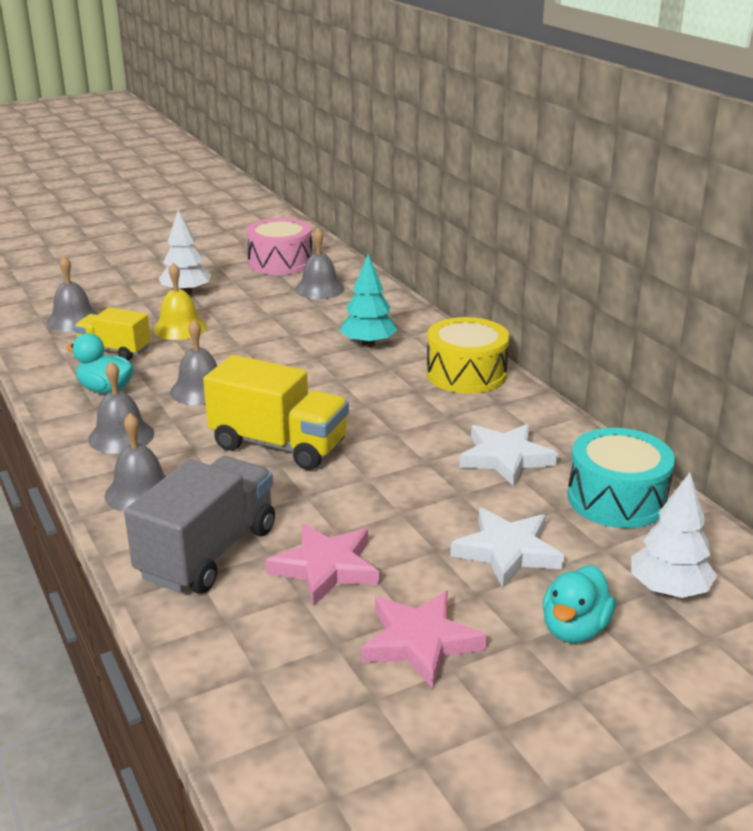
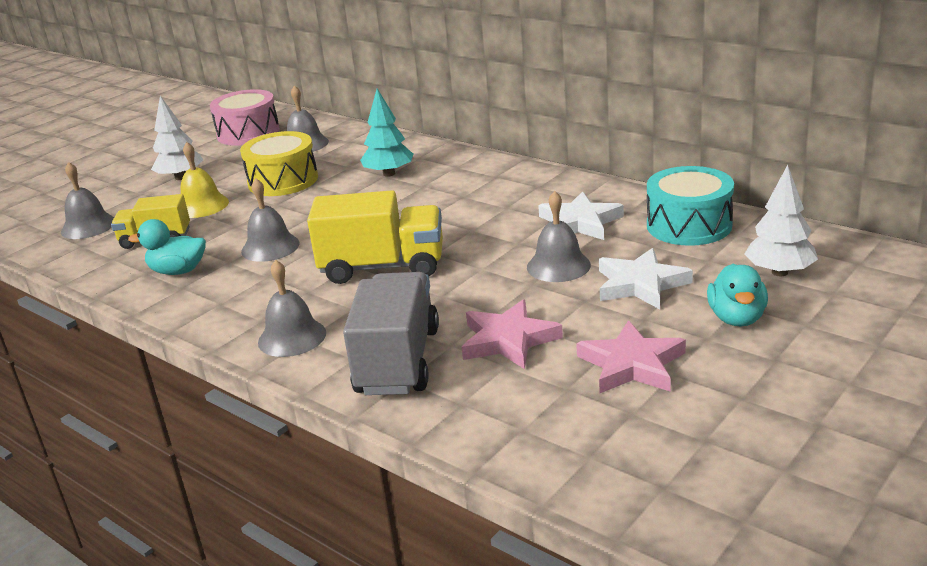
camera: 20 degrees left, 0 degrees up
(121, 436) = (230, 301): grey bell -> grey bell (558, 266)
(466, 374) = (492, 174): yellow drum -> yellow drum (283, 181)

